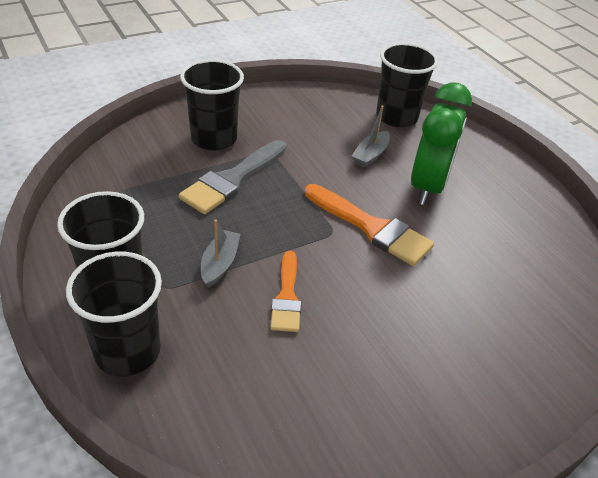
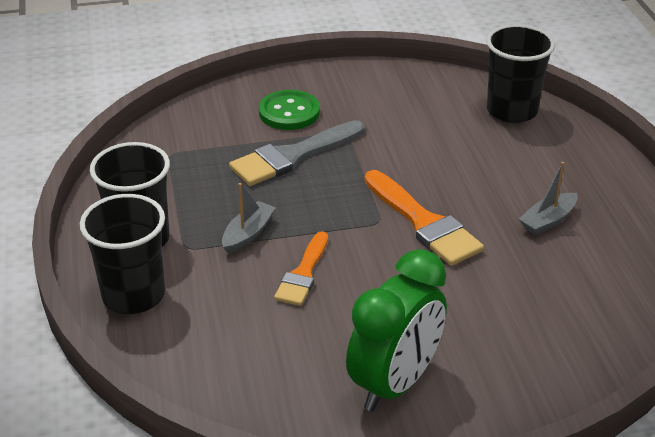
camera: 20 degrees right, 5 degrees down
(214, 139) = (289, 112): black cup -> green button
(370, 155) = (459, 149): grey boat -> grey boat (548, 220)
(428, 187) = (510, 190): green clock -> green clock (394, 383)

